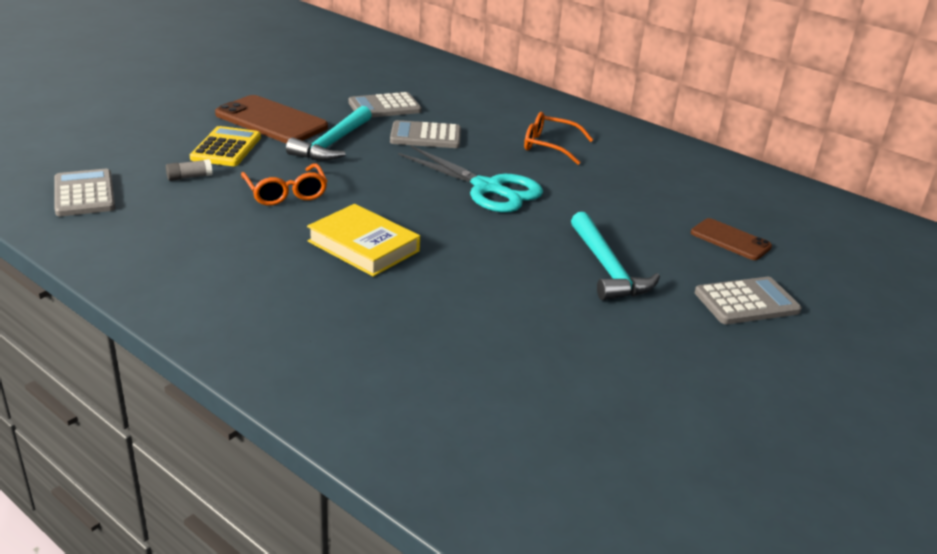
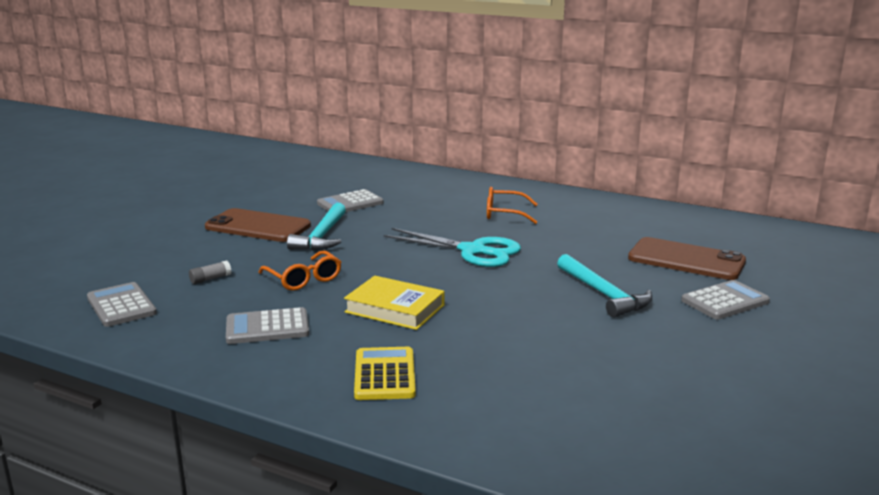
camera: 10 degrees left, 10 degrees down
(226, 148) = (230, 252): yellow calculator -> yellow calculator (384, 375)
(425, 136) = (398, 220): grey calculator -> grey calculator (267, 327)
(730, 240) = (686, 260): brown phone -> brown phone, size x1.73

